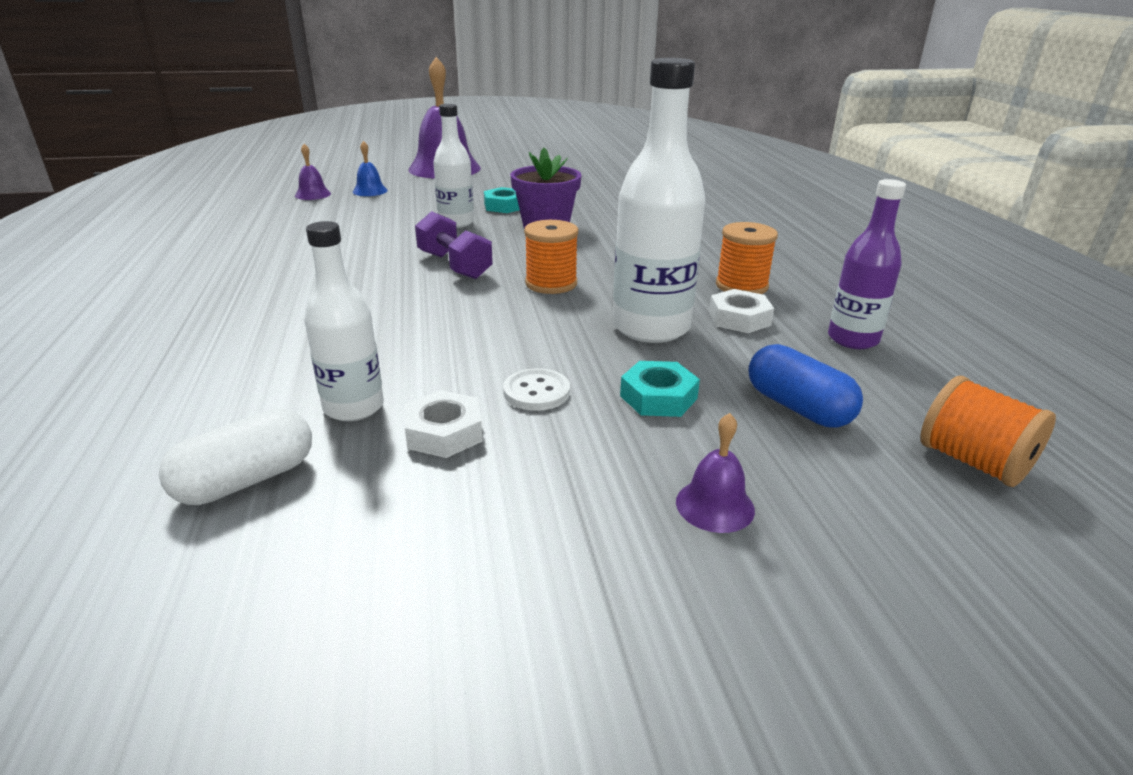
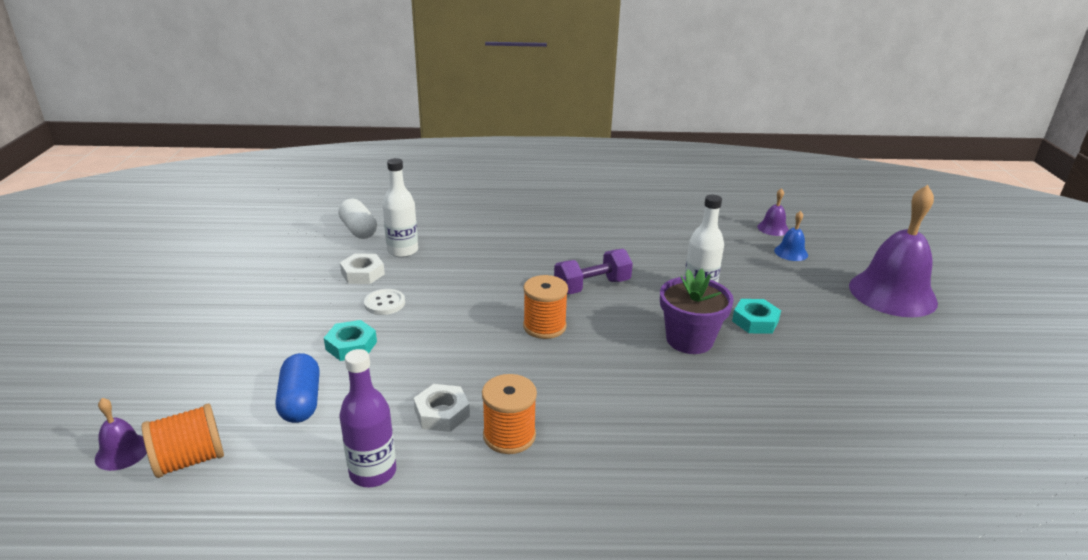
camera: 100 degrees right, 0 degrees up
(651, 327) = (446, 362): white bottle -> none
(715, 505) = (244, 343): purple bell -> purple bell (122, 452)
(798, 407) = (301, 401): blue capsule -> blue capsule turned 75 degrees counterclockwise

